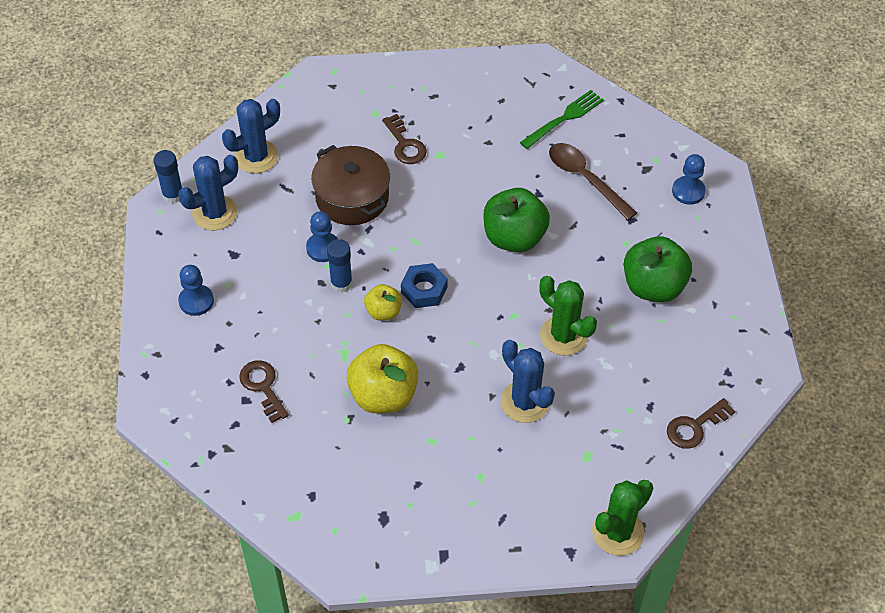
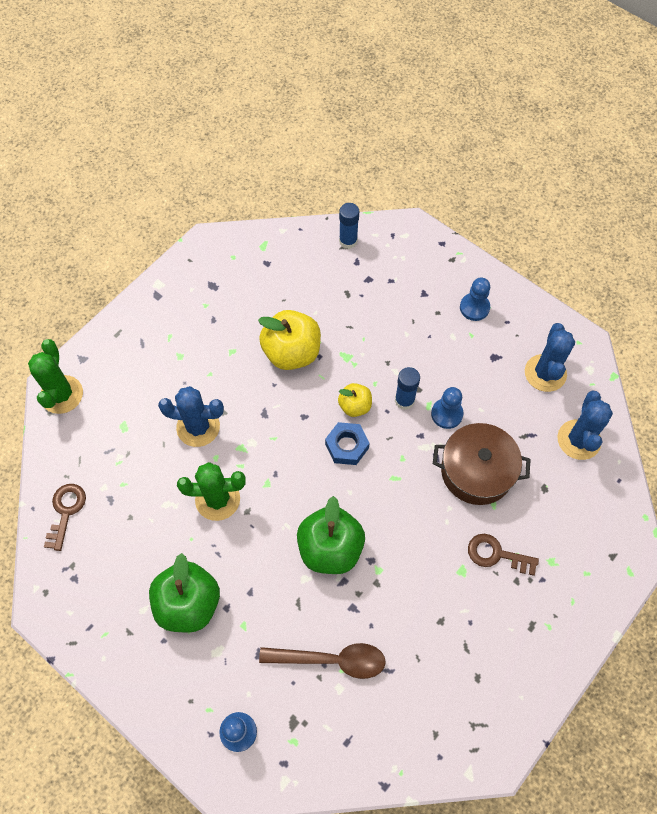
camera: 135 degrees right, 10 degrees up
(173, 195) = (587, 360): blue glue stick -> blue glue stick (348, 241)
(263, 387) = (368, 294): brown key -> none
(564, 118) = (409, 711): green fork -> none

